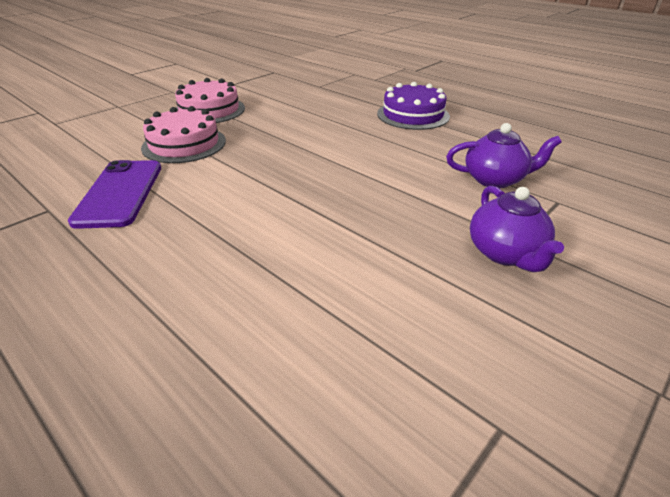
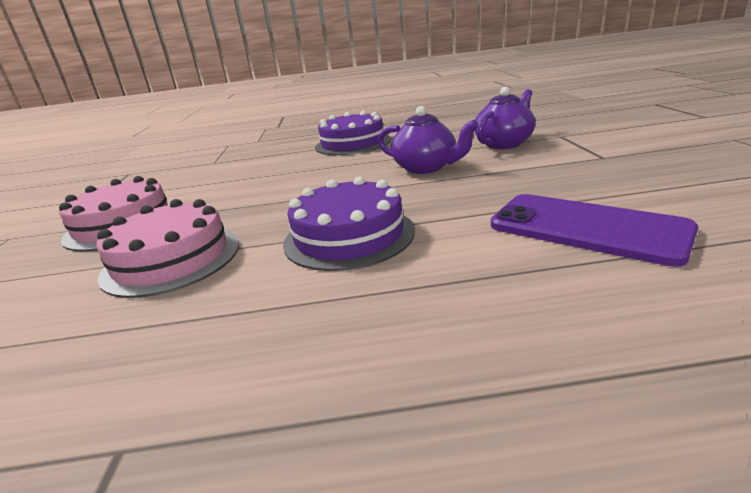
camera: 45 degrees left, 10 degrees down
(119, 193) = (207, 344): purple phone -> purple phone (586, 228)
(252, 182) = (349, 236): none -> purple cake
(506, 253) = (618, 164): purple teapot -> purple teapot (426, 168)

